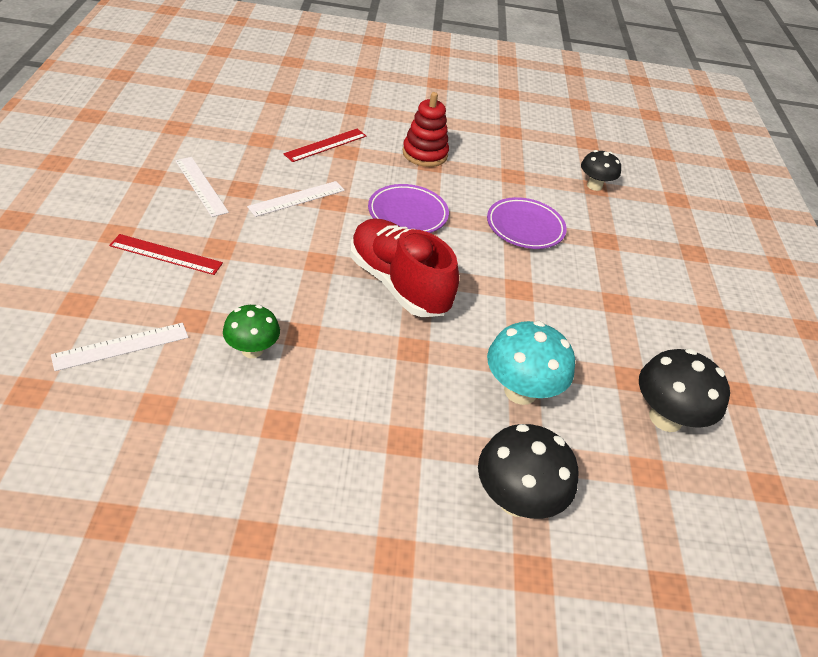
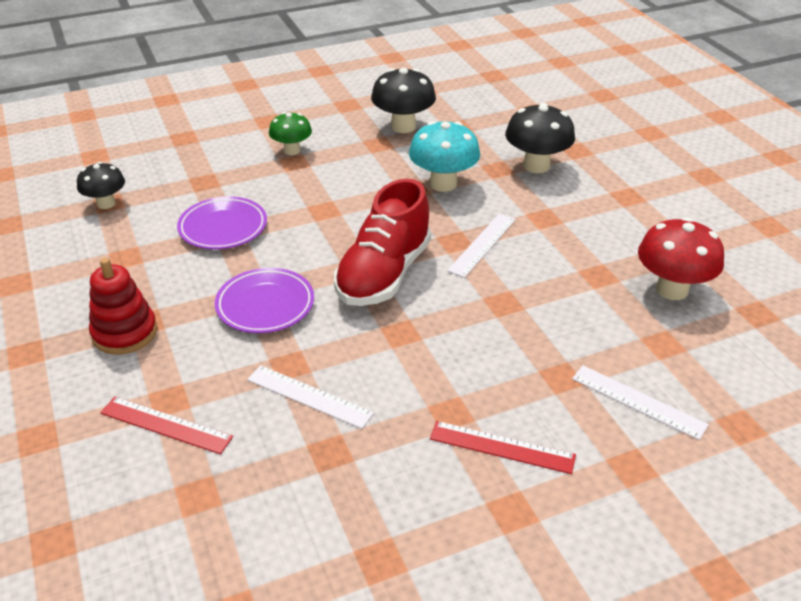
camera: 110 degrees left, 5 degrees down
(166, 254) = (502, 447): red ruler -> red ruler turned 60 degrees counterclockwise
(201, 186) = (357, 493): white ruler -> white ruler (482, 244)
(210, 470) = (672, 289): none -> red mushroom
(252, 350) = (551, 322): green mushroom -> green mushroom (292, 150)

